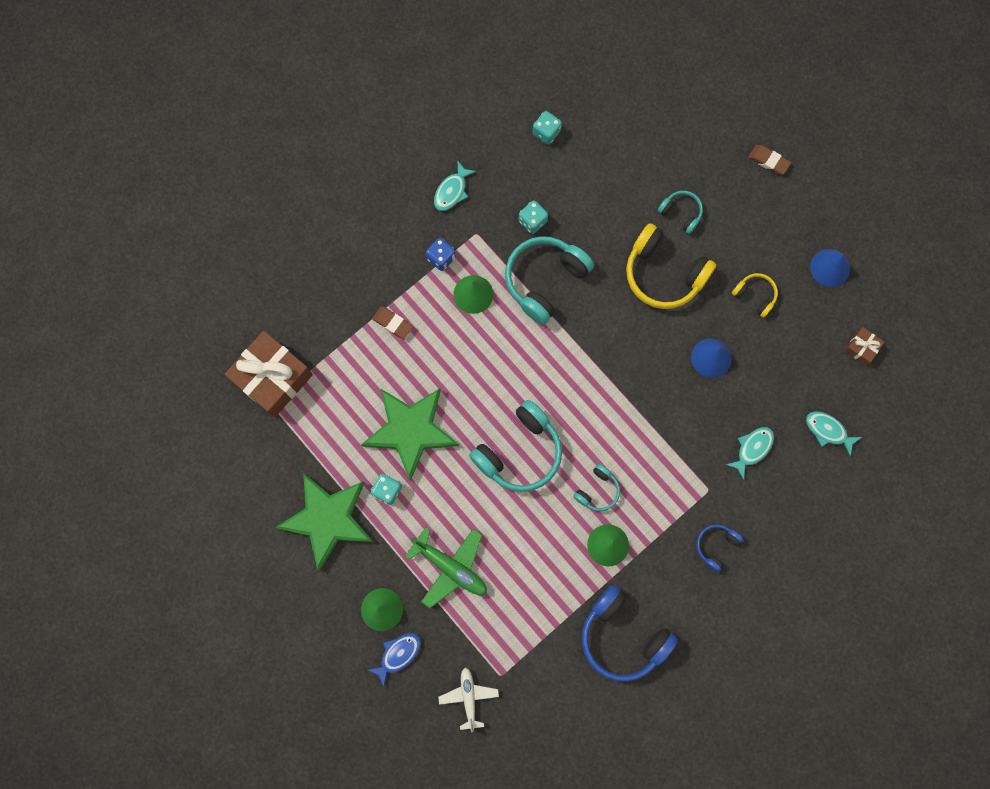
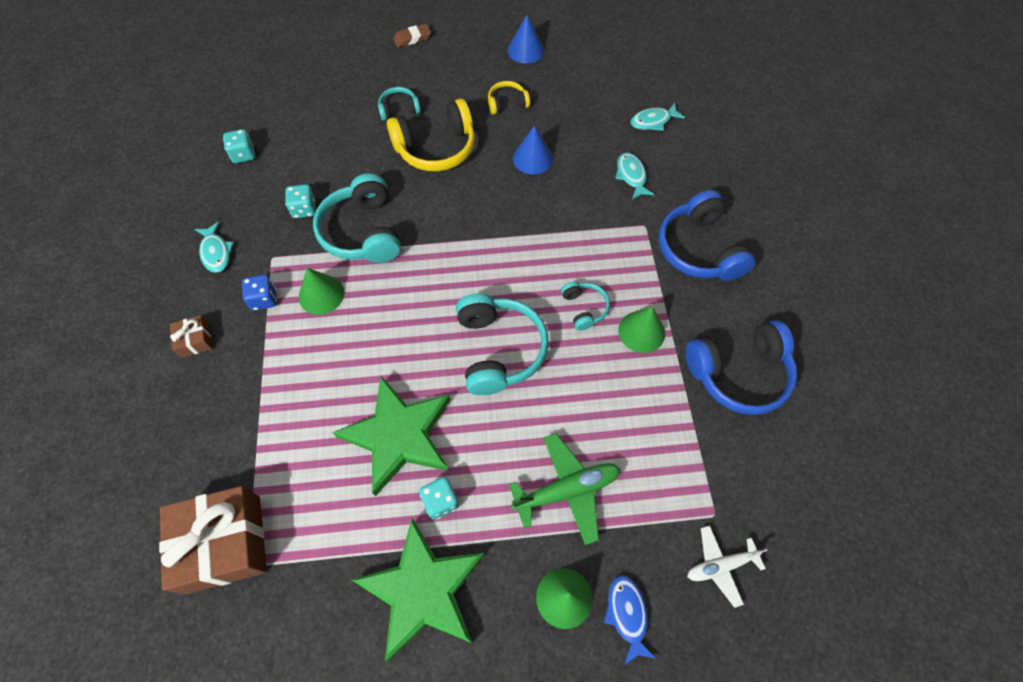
camera: 55 degrees left, 15 degrees down
(392, 323) = (282, 382): brown eraser -> none
(468, 697) = (720, 566): white plane -> white plane turned 45 degrees counterclockwise
(716, 546) = (699, 249): blue headphones -> blue headphones, size x1.96
(861, 348) = (603, 67): brown gift -> brown gift (195, 340)

